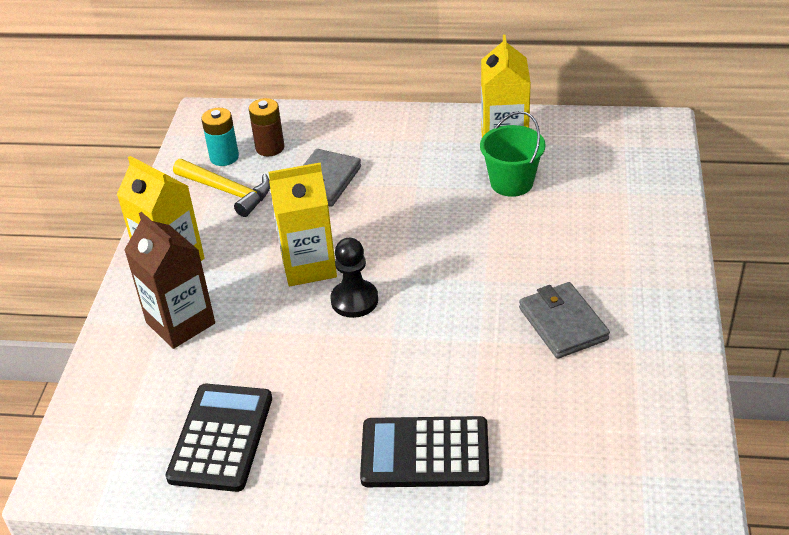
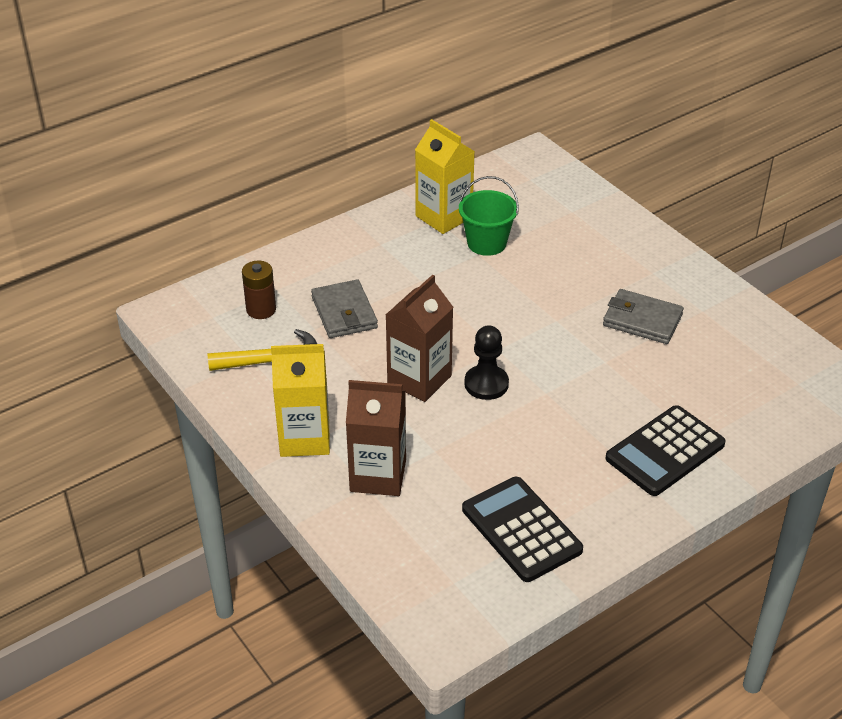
camera: 45 degrees left, 0 degrees up
(224, 157) = (231, 336): turquoise battery -> none
(309, 266) = (419, 379): yellow carton -> brown carton

